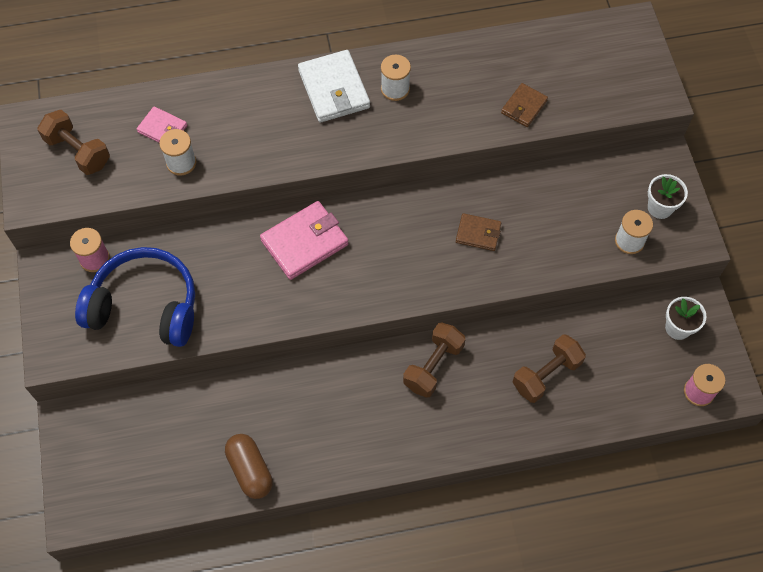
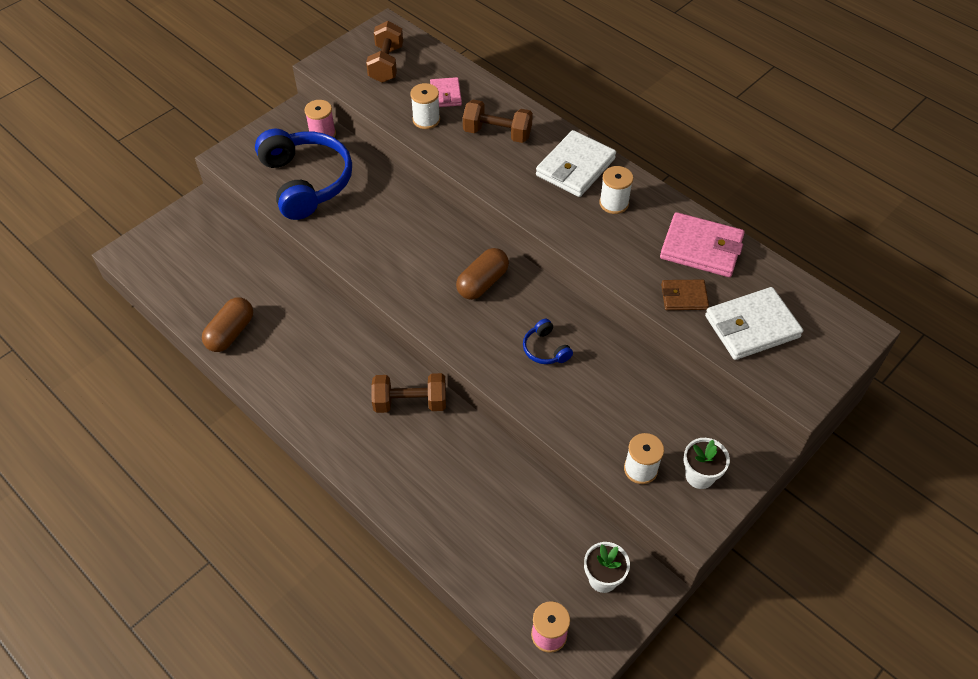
camera: 55 degrees right, 10 degrees down
(304, 242) = (437, 241): pink wallet -> pink wallet (701, 248)
(377, 236) = (482, 283): none -> brown capsule
(478, 233) = (545, 349): brown wallet -> blue headphones
(546, 375) = (467, 492): brown dumbbell -> brown dumbbell (497, 133)
(582, 84) = (752, 327): none -> white wallet

